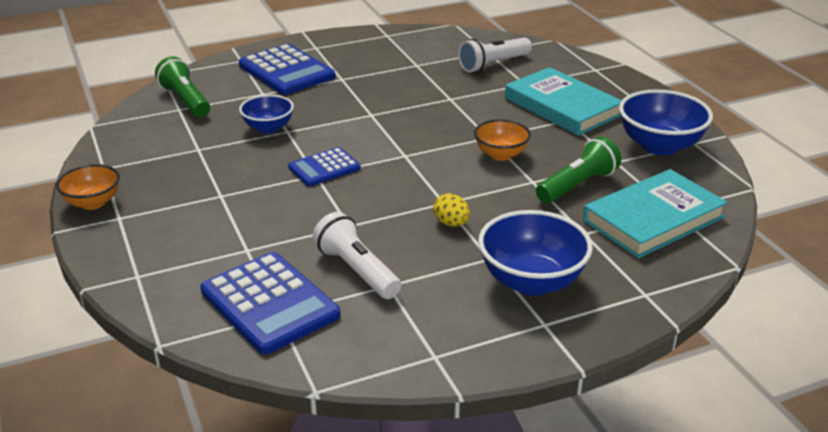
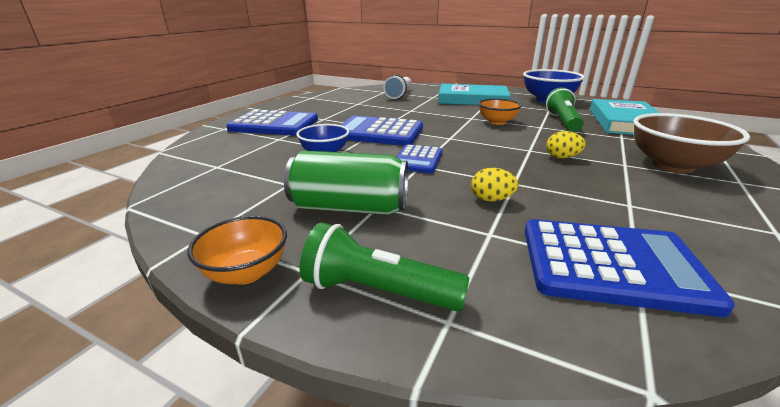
camera: 40 degrees left, 5 degrees down
(185, 101) = (214, 160): green flashlight -> green flashlight (377, 291)
(202, 188) = (349, 207): none -> green can
(300, 229) = (491, 199): none -> yellow egg
(355, 120) = (379, 132): none -> blue calculator
(356, 270) = (592, 206): white flashlight -> none
(531, 281) = (672, 165): blue bowl -> brown bowl

